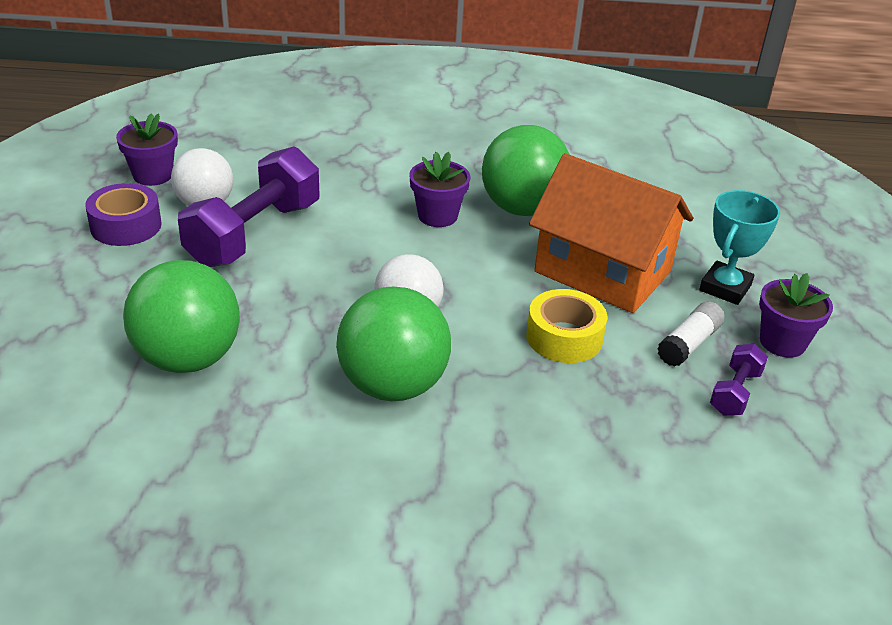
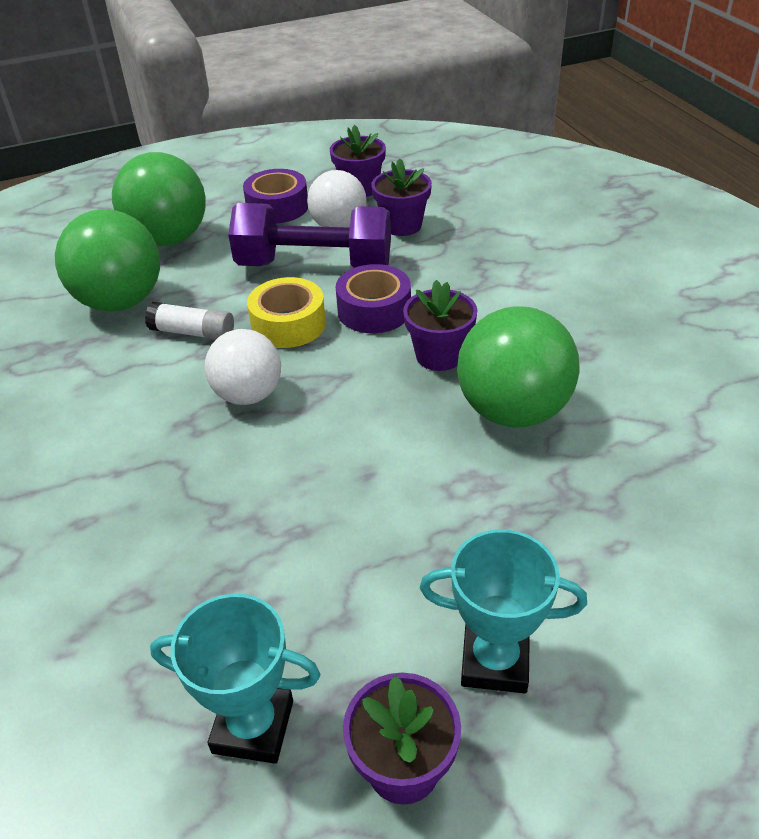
camera: 70 degrees right, 5 degrees up
(243, 175) = (402, 225): none -> purple flower pot
(352, 225) = (374, 310): none -> purple tape
(393, 385) = (135, 422): green ball -> green ball (169, 239)
(564, 337) = (278, 521): yellow tape -> yellow tape (288, 324)
(602, 271) = (435, 519): orange house -> none
(689, 344) = (333, 648): white glue stick -> white glue stick (193, 333)
(734, 392) = (253, 727): purple dumbbell -> turquoise trophy

